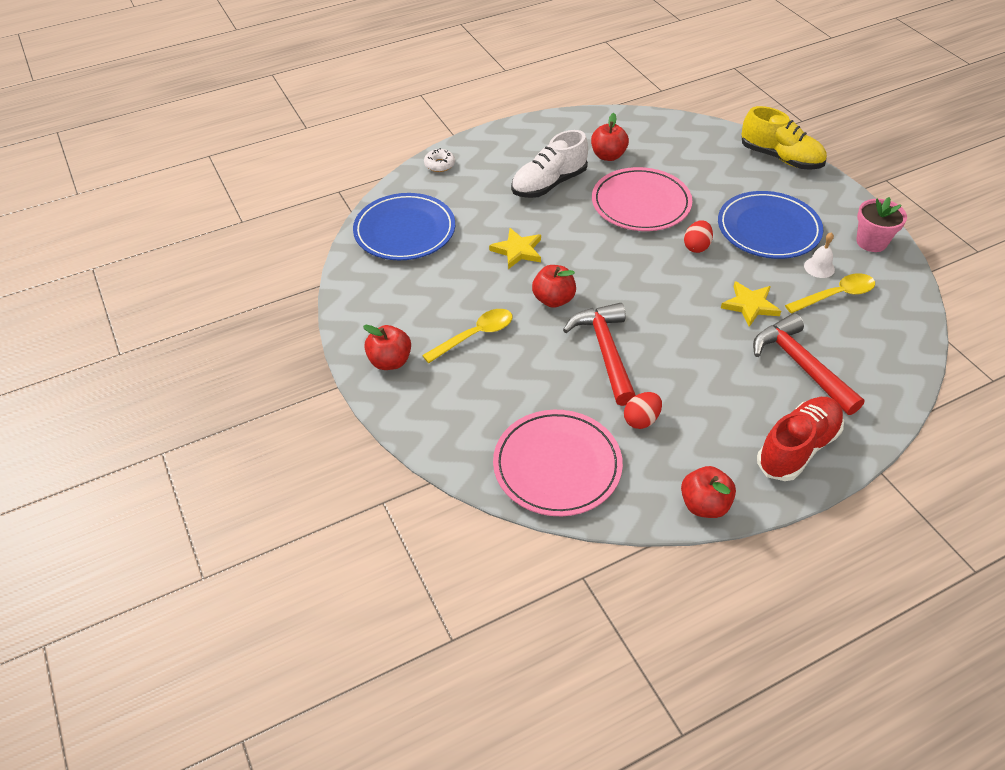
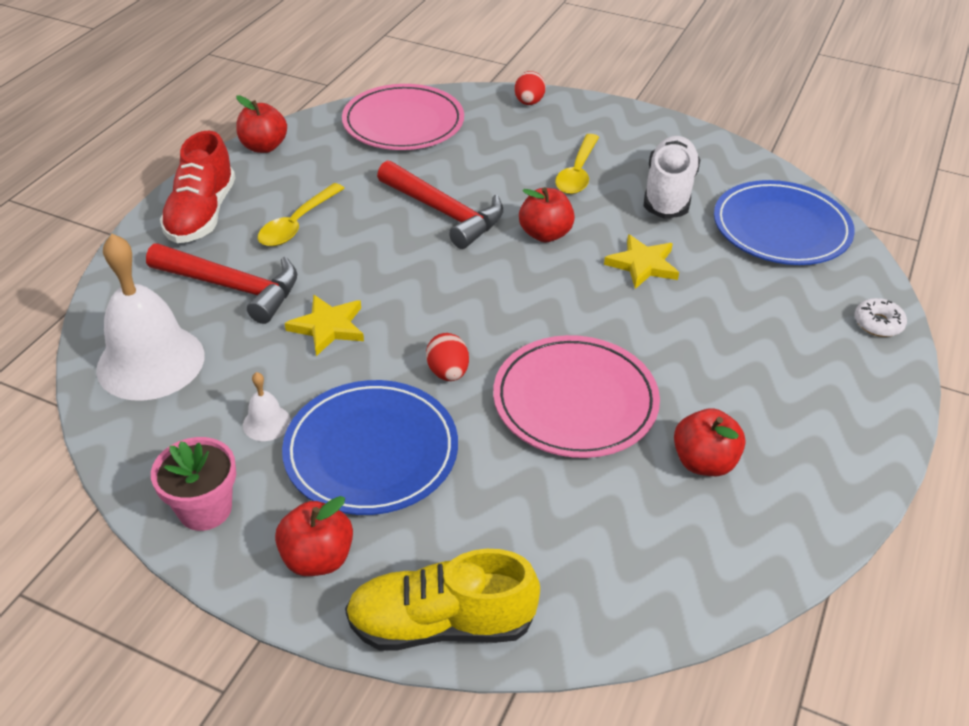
camera: 140 degrees right, 5 degrees down
(390, 361) = (619, 126): red apple -> red apple (317, 558)
(549, 184) = (719, 368): white shoe -> white shoe (668, 193)
(641, 420) = (361, 177): red egg -> red egg (529, 102)
(835, 295) = (226, 391): yellow spoon -> yellow spoon (297, 224)
(879, 336) = (151, 362): none -> white bell

